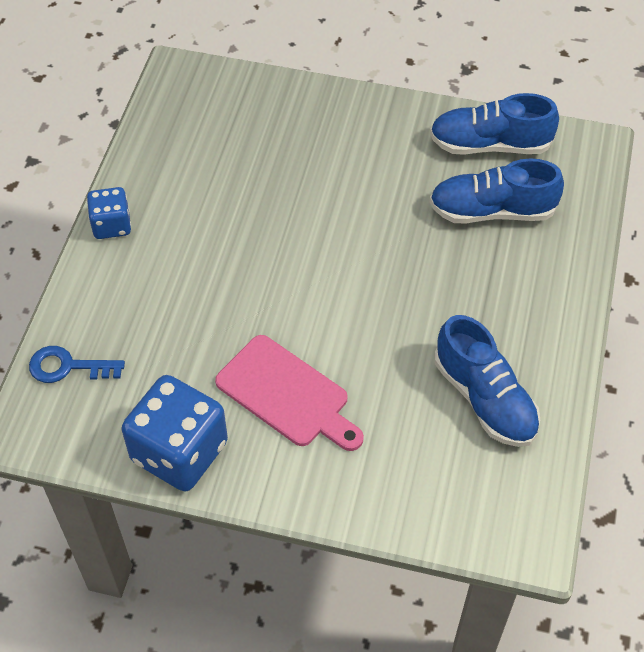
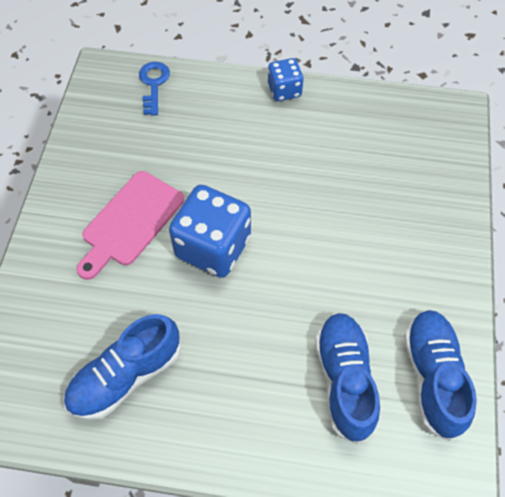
camera: 85 degrees right, 5 degrees up
(179, 452) = (81, 158): blue dice -> blue dice (213, 247)

